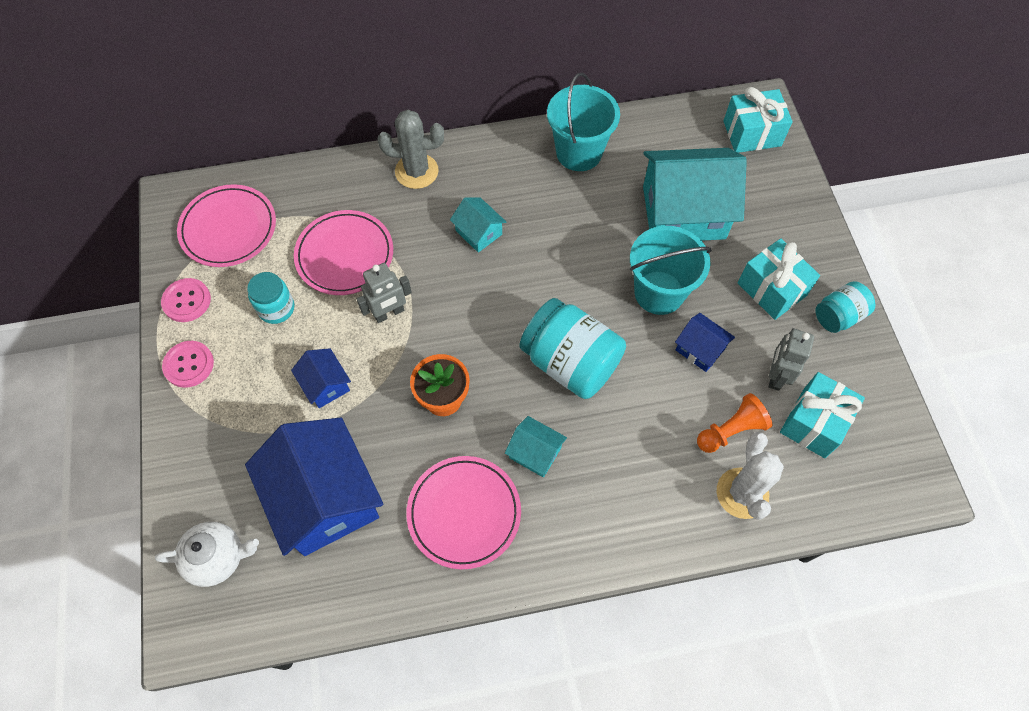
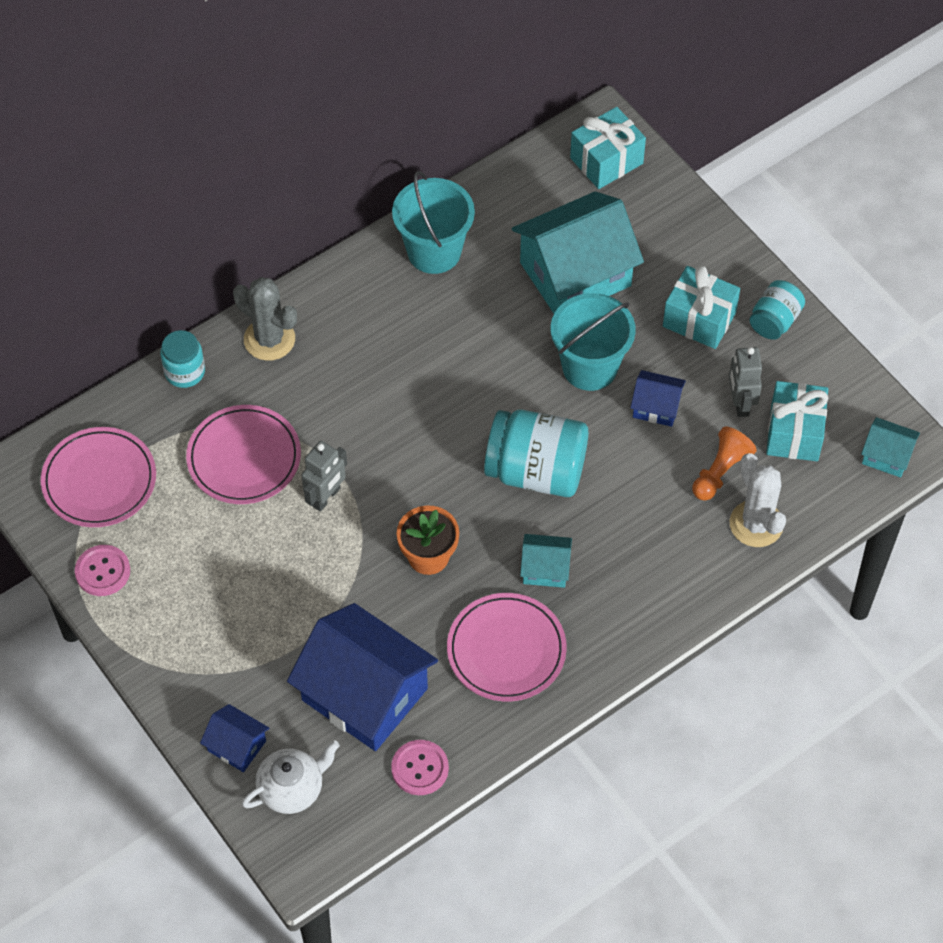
camera: 25 degrees left, 5 degrees down
(189, 365) = (147, 631): pink button -> pink button (420, 768)
(276, 308) = (204, 540): turquoise jar -> turquoise jar (185, 372)
(325, 385) = (302, 592): blue house -> blue house (237, 746)
(416, 171) = (269, 339): grey cactus -> grey cactus turned 60 degrees clockwise
(478, 232) = (373, 378): turquoise house -> turquoise house (887, 456)

